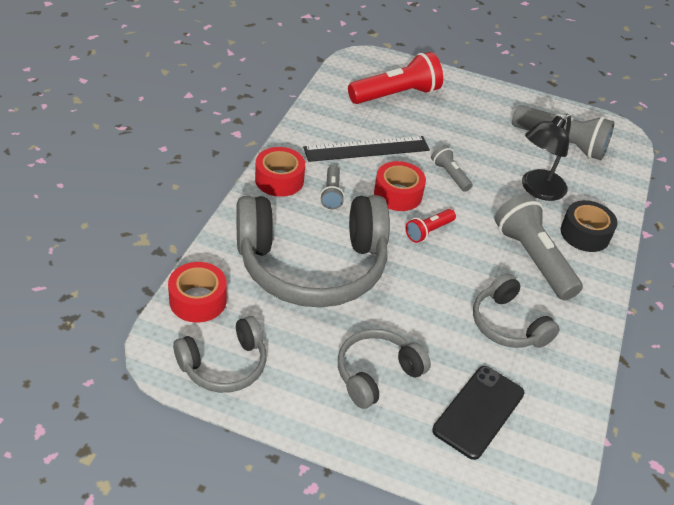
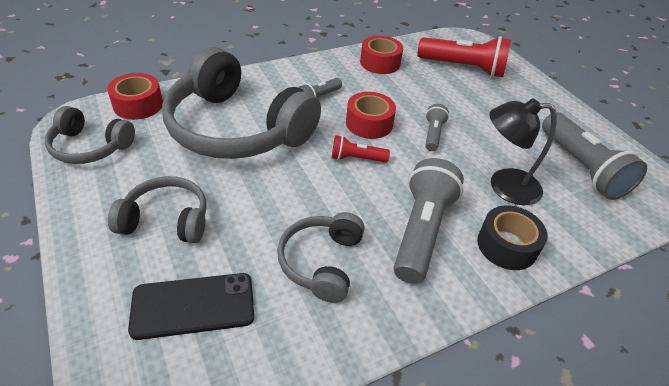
camera: 45 degrees right, 0 degrees up
(279, 180) = (296, 73): red tape -> red tape (380, 63)
(367, 149) = (388, 86): black ruler -> none

